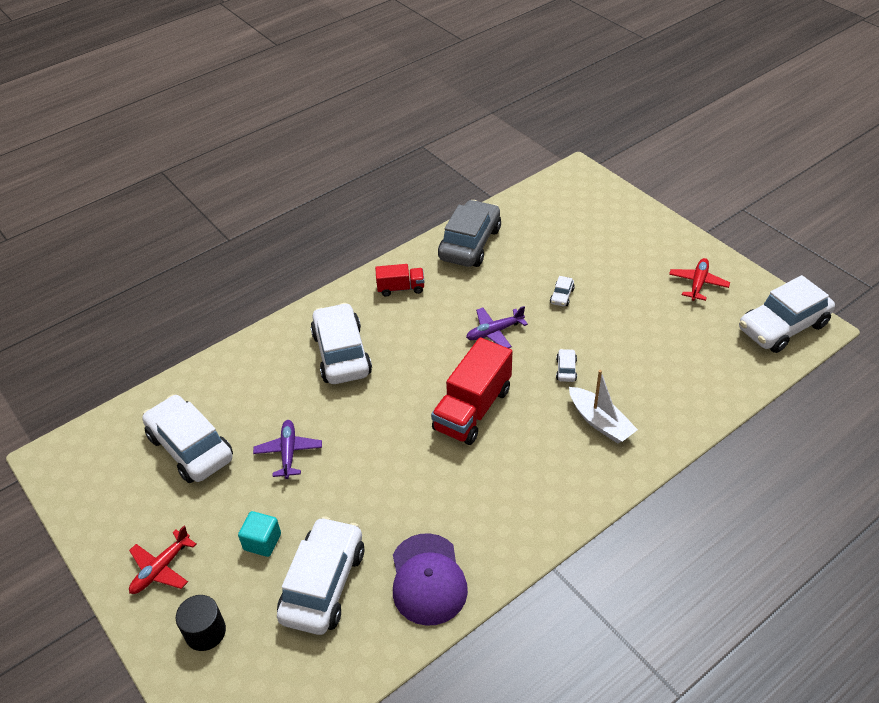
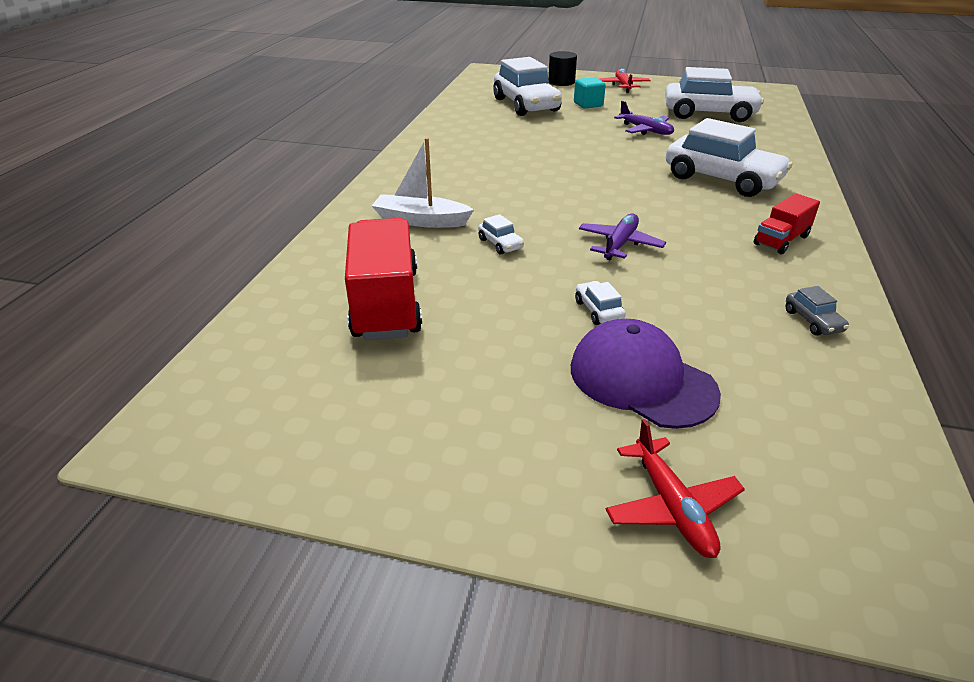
camera: 140 degrees right, 10 degrees down
(428, 579) = (465, 122): purple cap -> purple cap (641, 380)
(470, 244) = (813, 321): grey car -> grey car, size x0.40
(472, 409) = (551, 189): red truck -> red truck (386, 304)
(698, 283) = (413, 424): red plane -> red plane (672, 507)
(782, 327) = (222, 413): white car -> none

